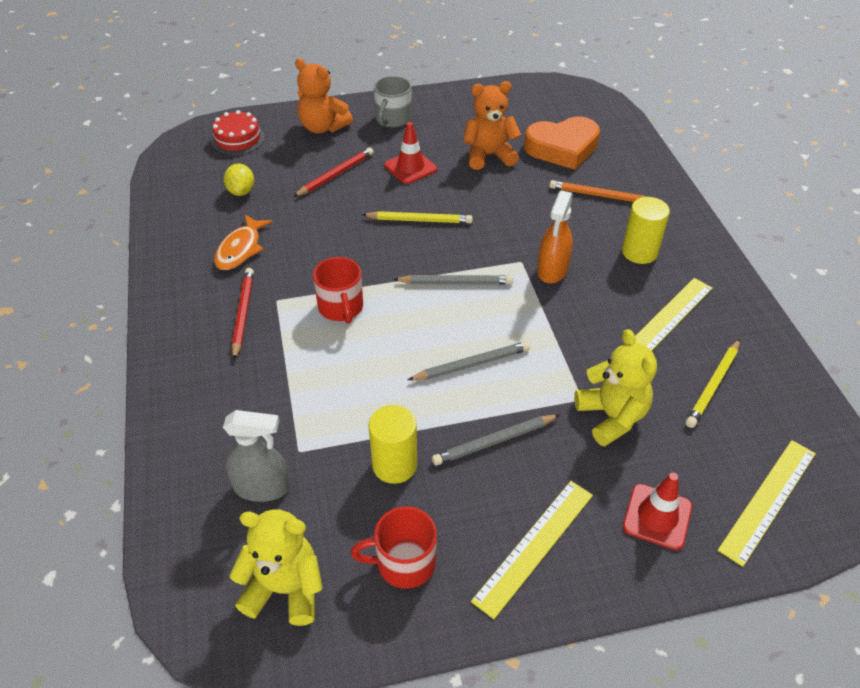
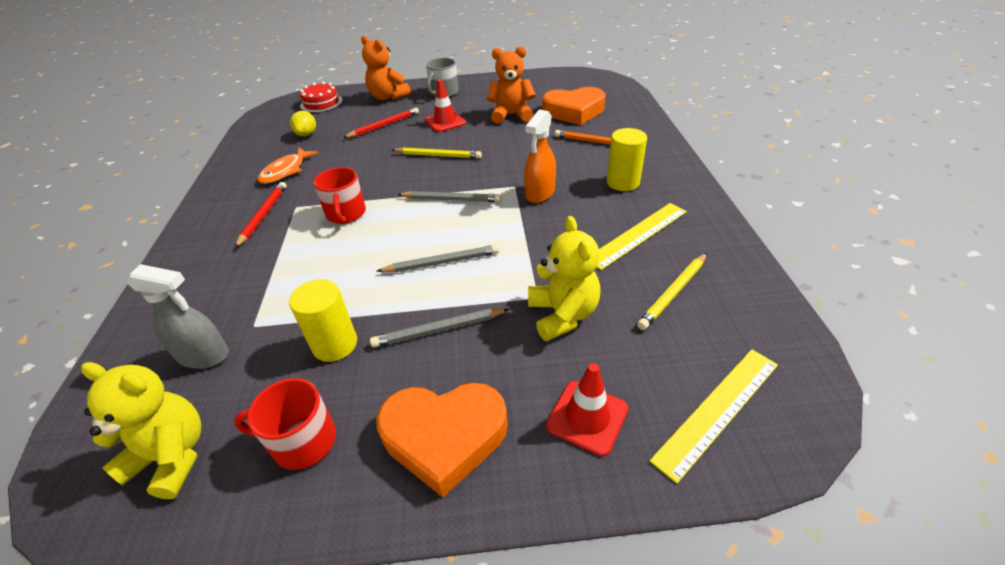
camera: 10 degrees right, 5 degrees down
(534, 546) = (444, 437): yellow ruler -> orange heart

